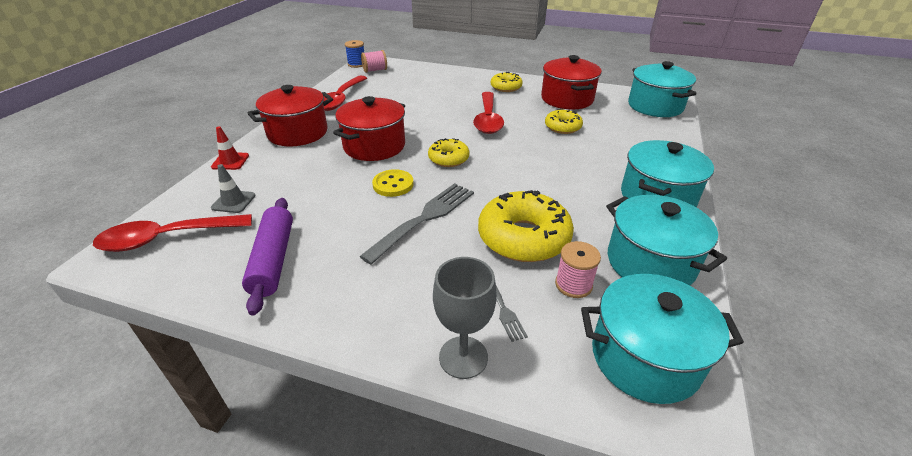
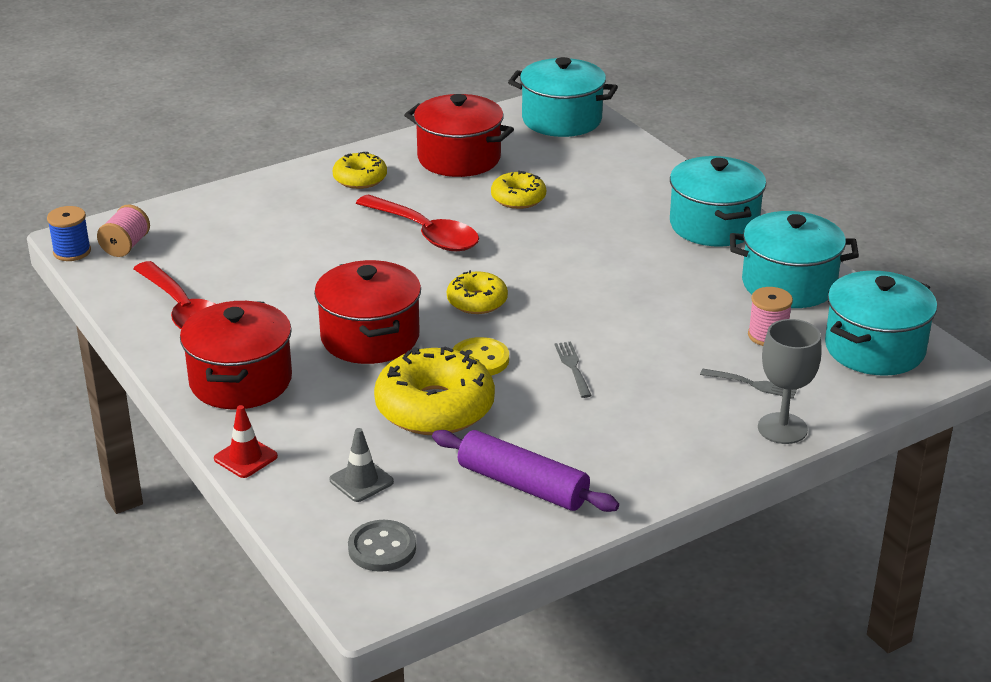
camera: 50 degrees left, 5 degrees down
(167, 238) = (382, 548): red spoon -> grey button
(424, 219) = (573, 367): grey fork -> grey fork, size x0.50
(523, 237) = (677, 327): yellow donut -> yellow donut (435, 408)

